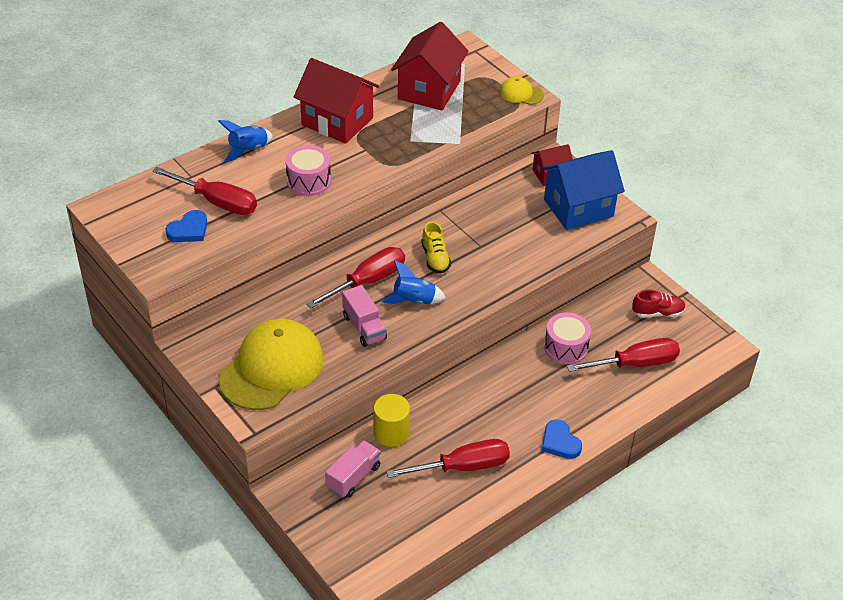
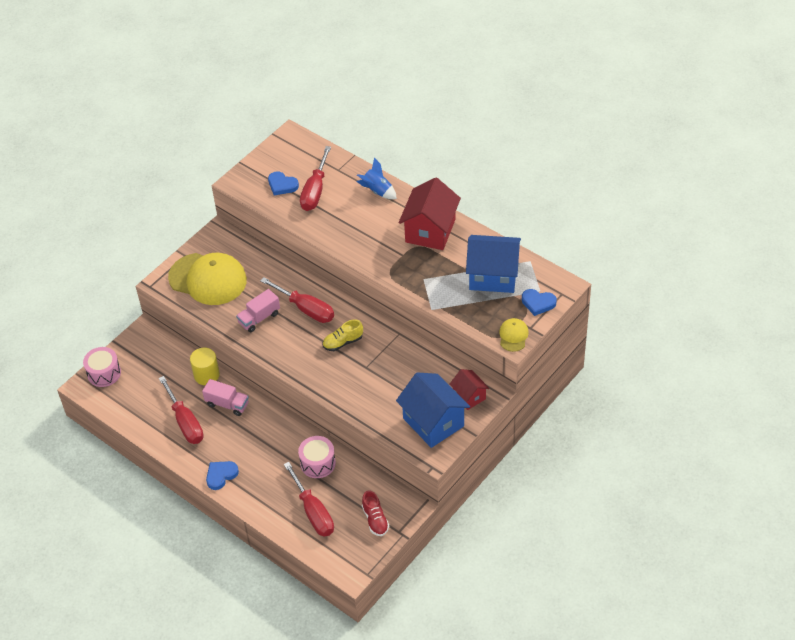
camera: 80 degrees right, 5 degrees up
(308, 181) = (354, 232): pink drum -> pink drum (104, 373)
(353, 477) = (163, 364): pink truck -> pink truck (227, 404)
(414, 301) = (294, 340): blue rocket -> none
(429, 90) = (493, 276): red house -> blue house
(481, 68) = (538, 303): none -> blue heart

